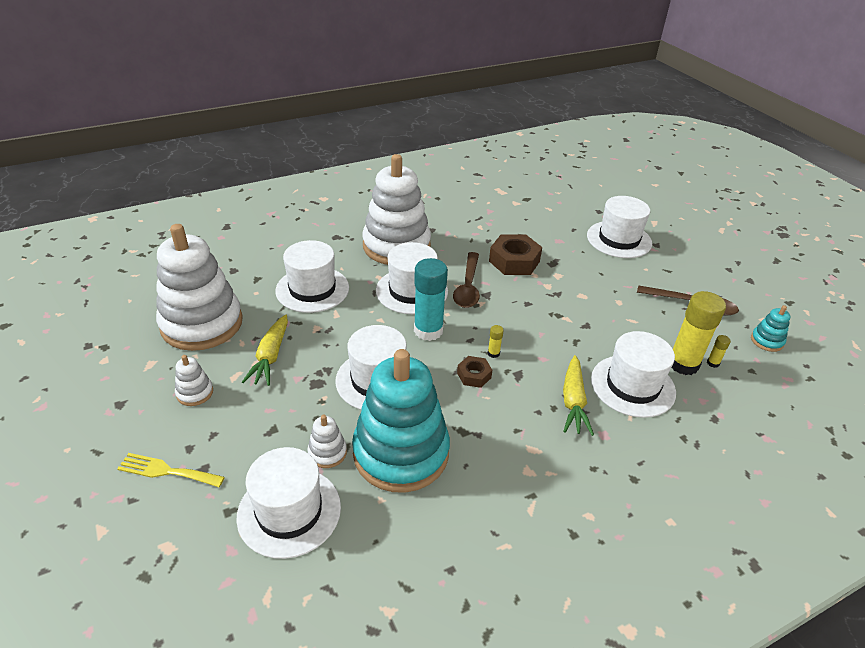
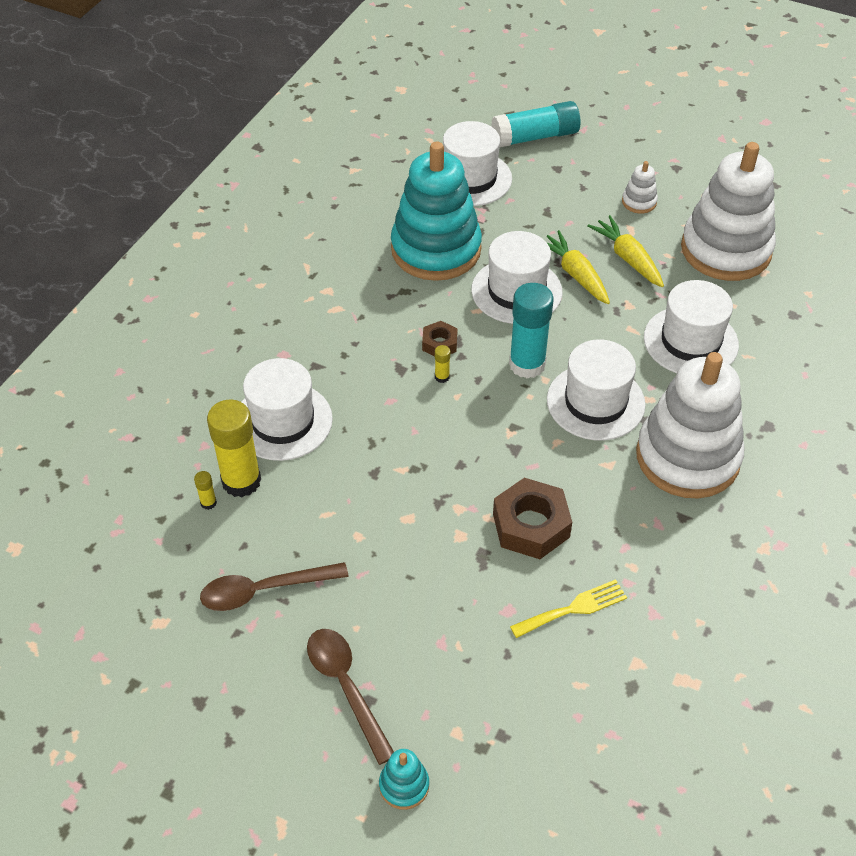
camera: 145 degrees right, 10 degrees up
(166, 471) = (578, 154): yellow fork -> yellow fork (573, 608)
(169, 521) = (535, 137): none -> turquoise glue stick
(327, 452) = (488, 221): white stacking toy -> none
(468, 287) = (544, 446): brown spoon -> brown spoon (346, 687)
(573, 401) = (330, 370): yellow carrot -> yellow carrot (575, 274)
(619, 239) = (428, 674): white hat -> none
(766, 341) = (152, 580): turquoise stacking toy -> turquoise stacking toy (404, 785)

